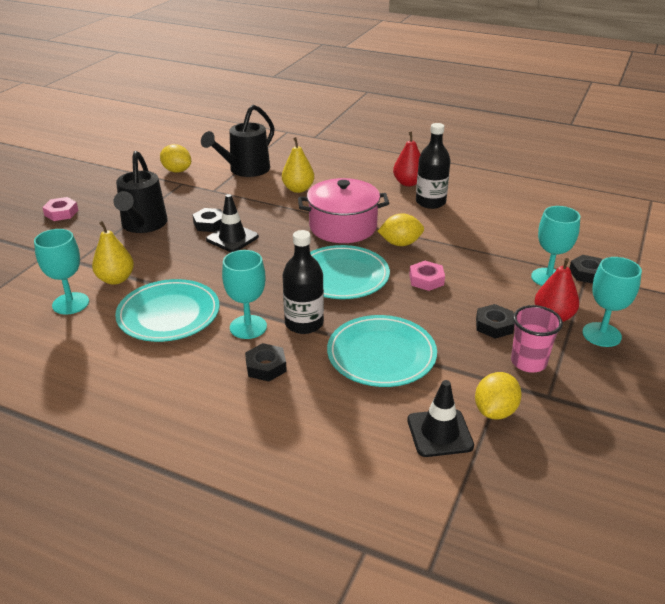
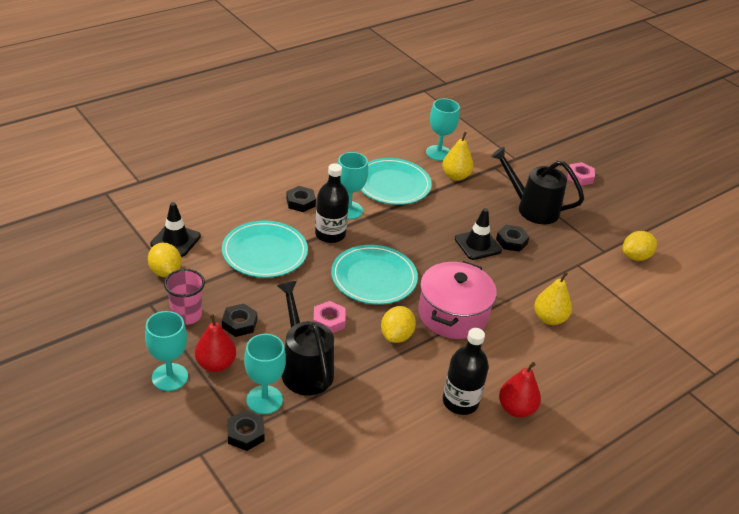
camera: 115 degrees right, 5 degrees up
(245, 170) = (614, 300): black watering can -> black watering can (304, 367)

